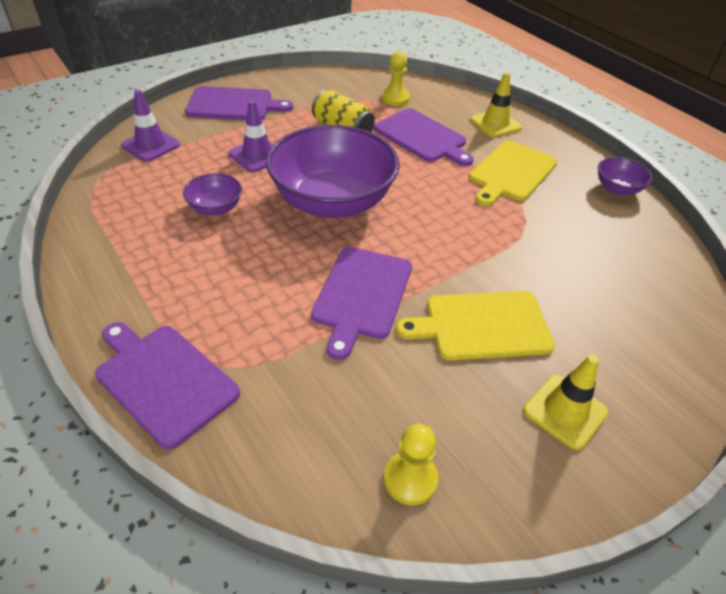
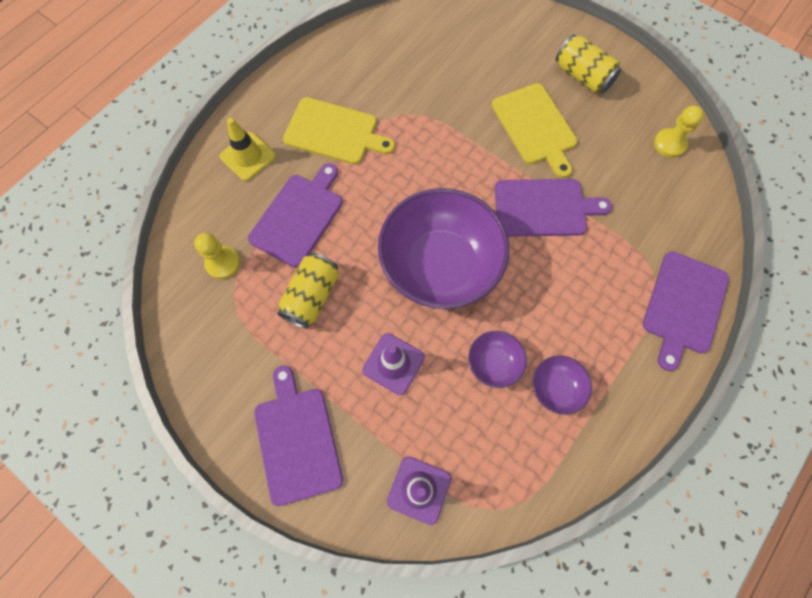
camera: 105 degrees left, 25 degrees up
(565, 411) = (582, 76): yellow traffic cone -> yellow can
(617, 189) = (329, 54): purple bowl -> purple bowl (555, 388)

